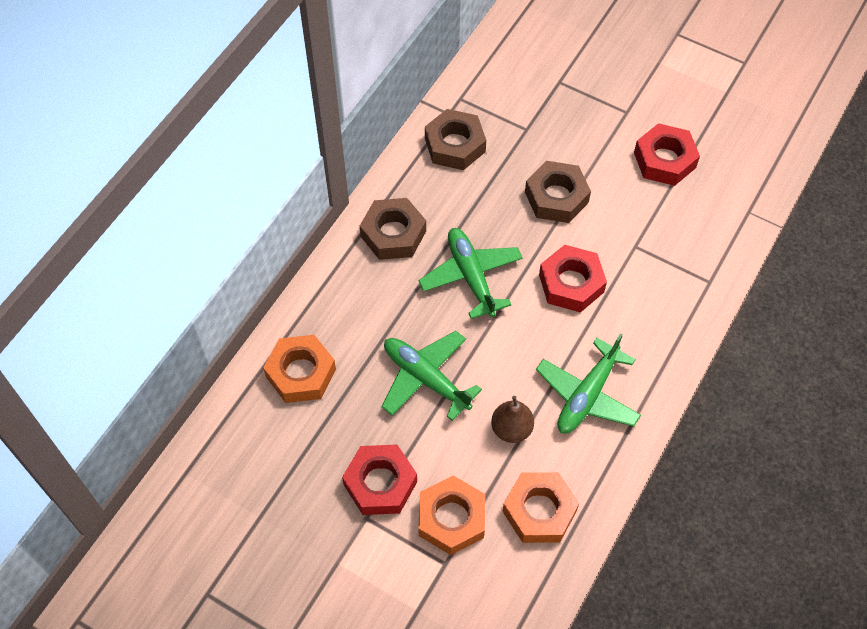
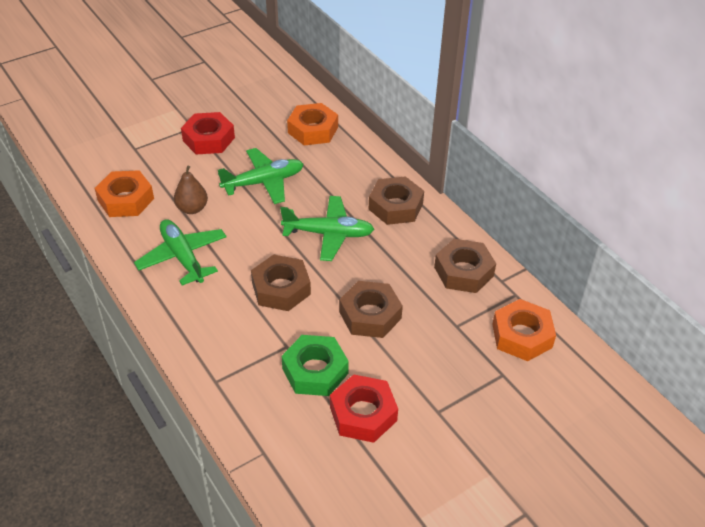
camera: 115 degrees right, 15 degrees down
(451, 518) = (158, 160): orange nut -> orange nut (522, 335)
(571, 283) = (281, 288): red nut -> brown nut
(646, 212) = (315, 371): none -> green nut

